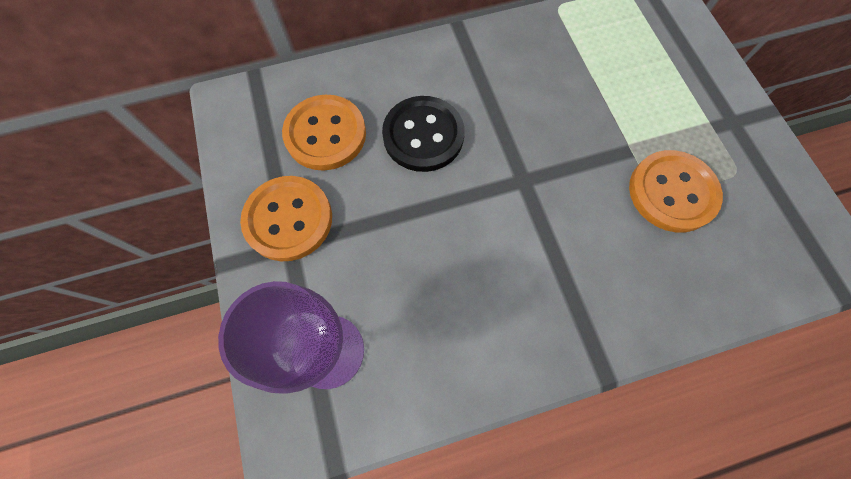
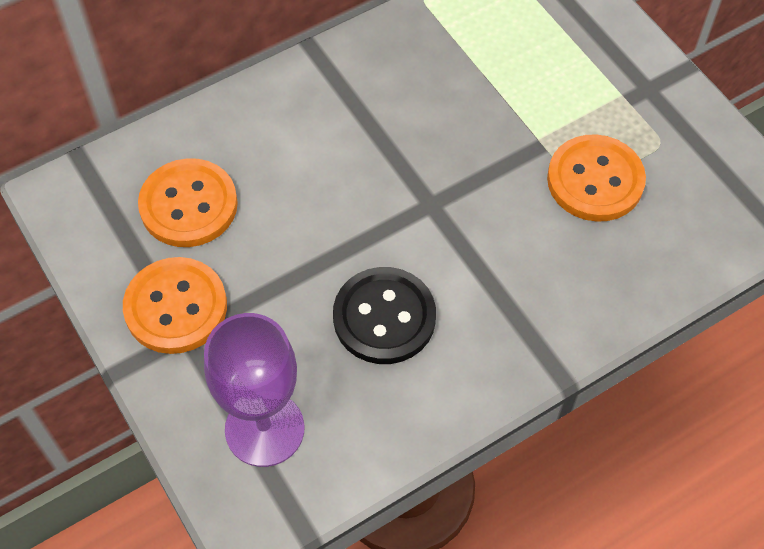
camera: 15 degrees left, 10 degrees down
(423, 135) = (304, 181): black button -> black button (384, 317)

